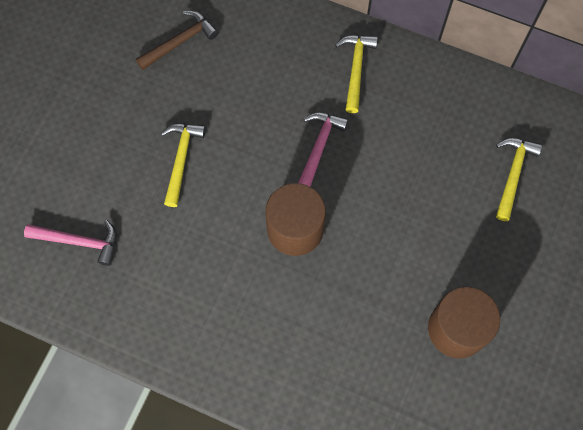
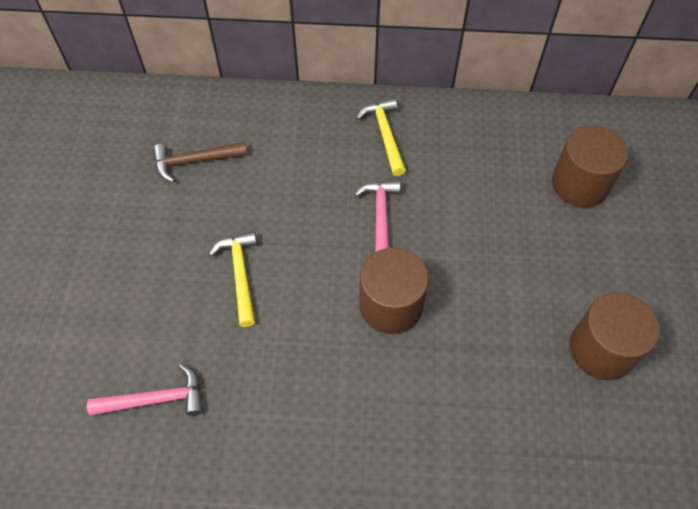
camera: 20 degrees left, 10 degrees down
(180, 42) = (195, 161): brown hammer -> brown hammer turned 135 degrees counterclockwise
(513, 174) = (580, 184): yellow hammer -> brown cylinder

